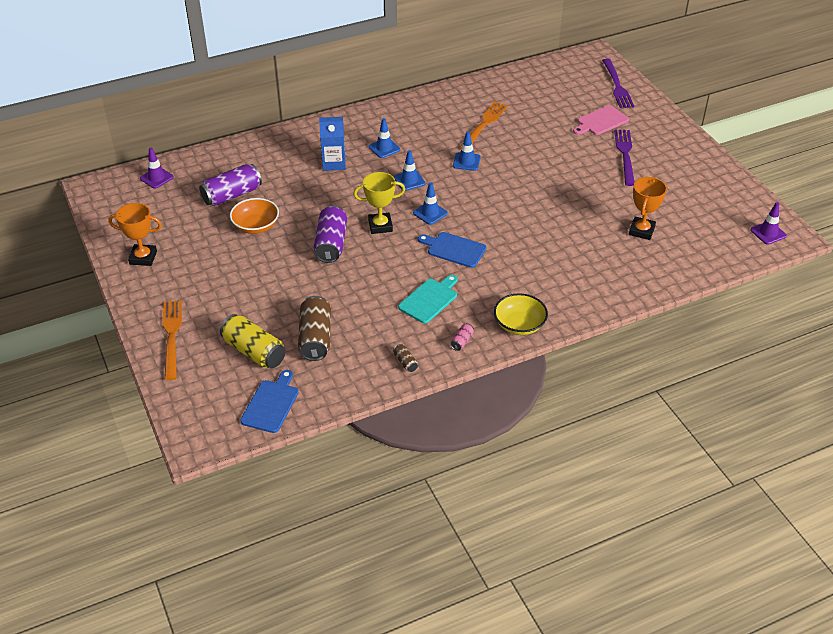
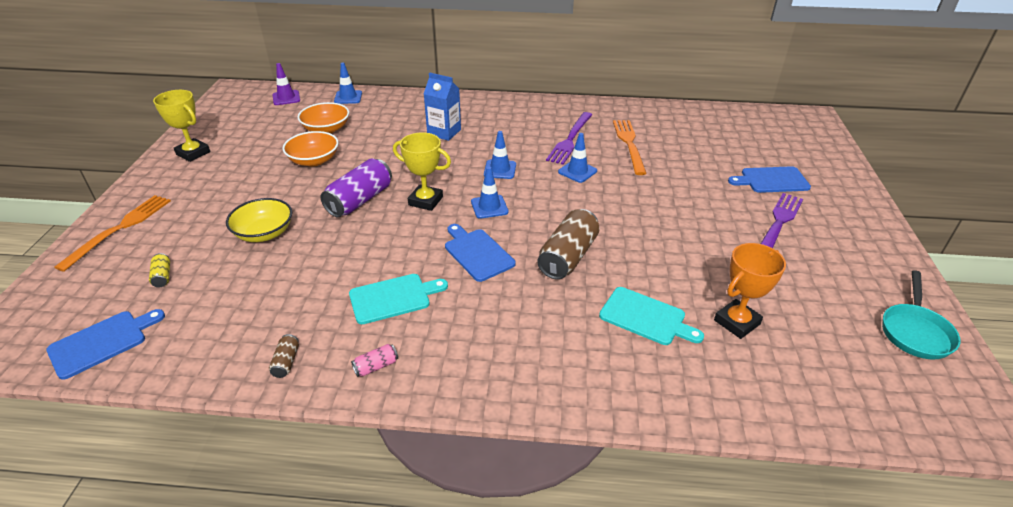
camera: 30 degrees right, 5 degrees down
(143, 258) = (193, 153): orange trophy -> yellow trophy
(232, 195) = (326, 129): purple can -> orange bowl
(254, 352) = (162, 276): yellow can -> yellow can, size x0.45
(315, 338) = (233, 288): brown can -> brown can (568, 257)
(384, 148) = (505, 134): blue traffic cone -> blue traffic cone (348, 97)
(484, 124) = (629, 144): orange fork -> orange fork turned 60 degrees counterclockwise
(519, 325) = (466, 378): yellow bowl -> yellow bowl (264, 233)
(590, 248) = (646, 317): none -> turquoise cutting board
(601, 121) = (772, 180): pink cutting board -> blue cutting board
(617, 86) = (818, 152): purple fork -> purple fork (570, 139)
(735, 198) = (915, 332): none -> turquoise pan
(768, 233) = (949, 404): purple traffic cone -> none

